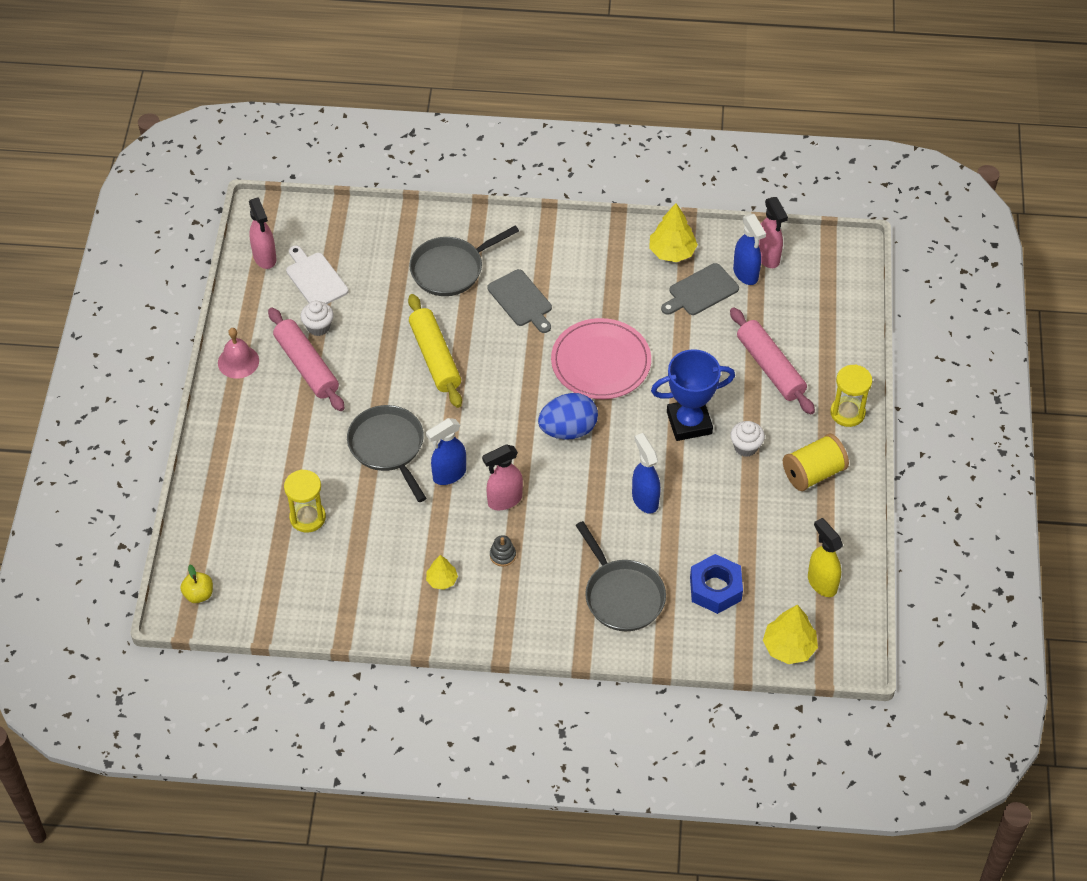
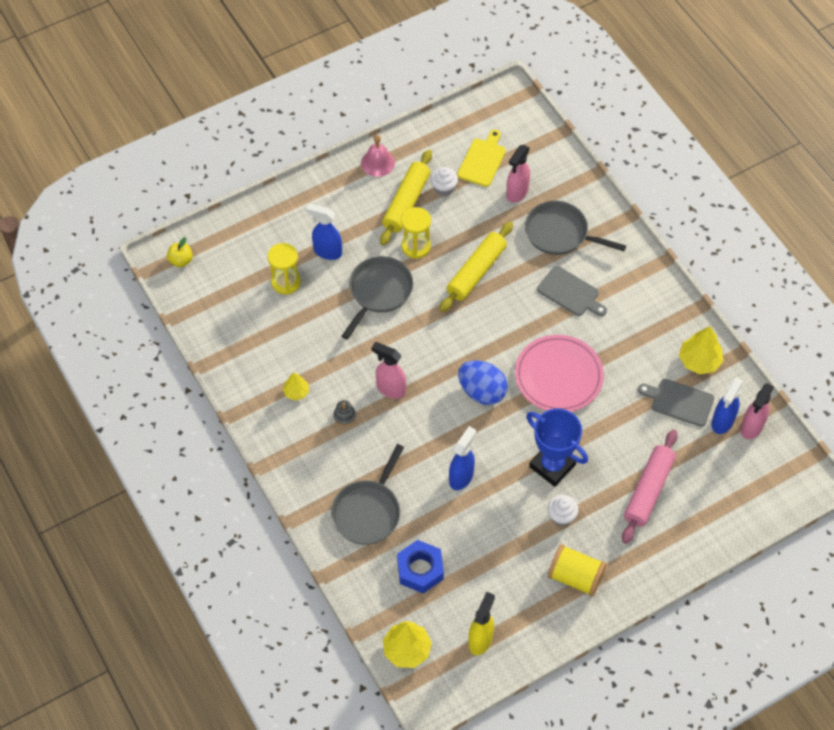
camera: 55 degrees right, 5 degrees up
(265, 258) = (474, 121): pink spray bottle -> pink spray bottle (517, 193)
(307, 366) = (406, 203): pink rolling pin -> yellow rolling pin
(315, 278) = (482, 160): white cutting board -> yellow cutting board
(449, 475) = (385, 342): blue spray bottle -> blue spray bottle (327, 252)
(521, 300) = (570, 293): grey cutting board -> grey cutting board turned 75 degrees counterclockwise
(847, 413) = (651, 568): yellow hourglass -> yellow hourglass (416, 246)

